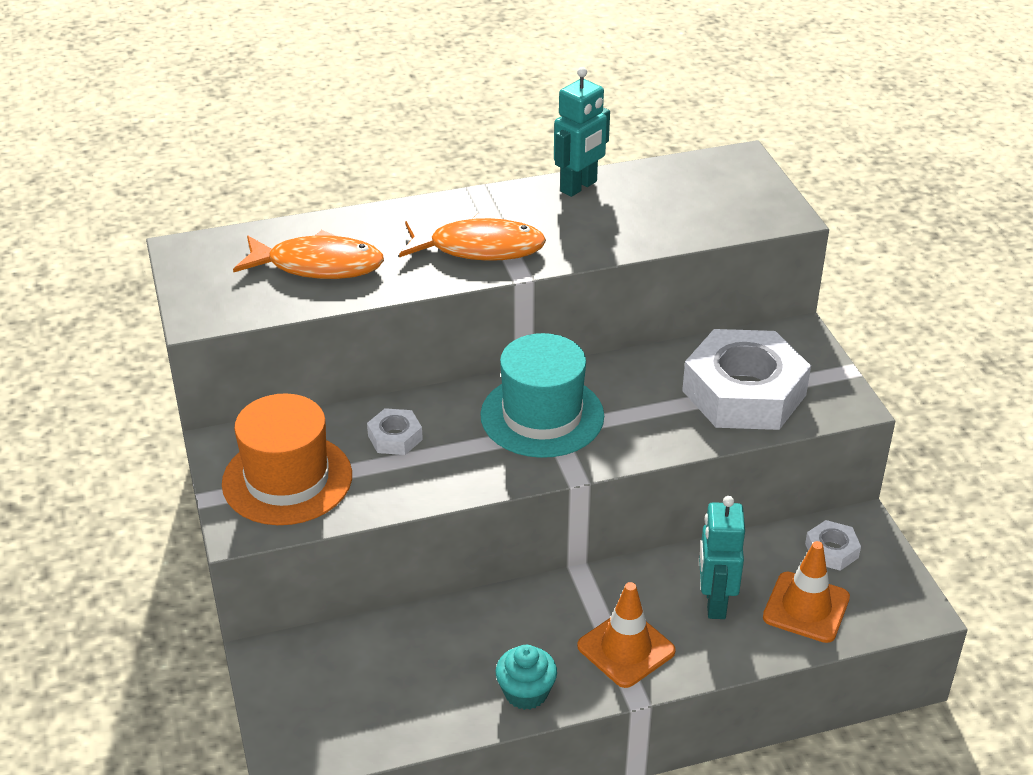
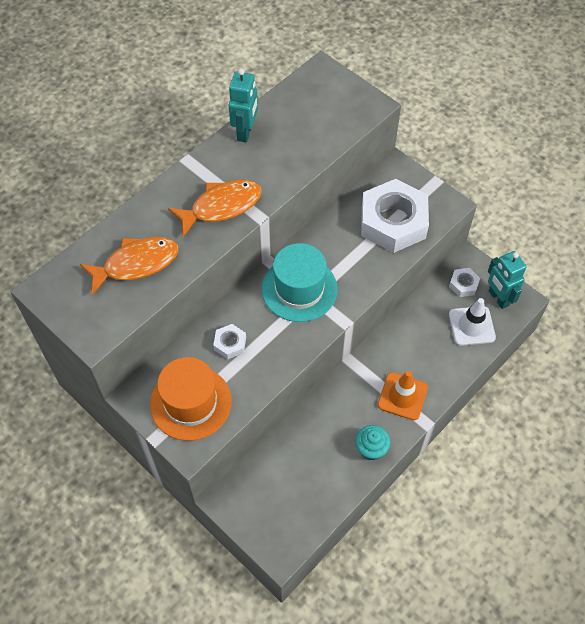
camera: 30 degrees left, 20 degrees up
(714, 602) = (427, 345): turquoise robot -> turquoise robot (498, 298)
(806, 607) = (471, 326): orange traffic cone -> white traffic cone

